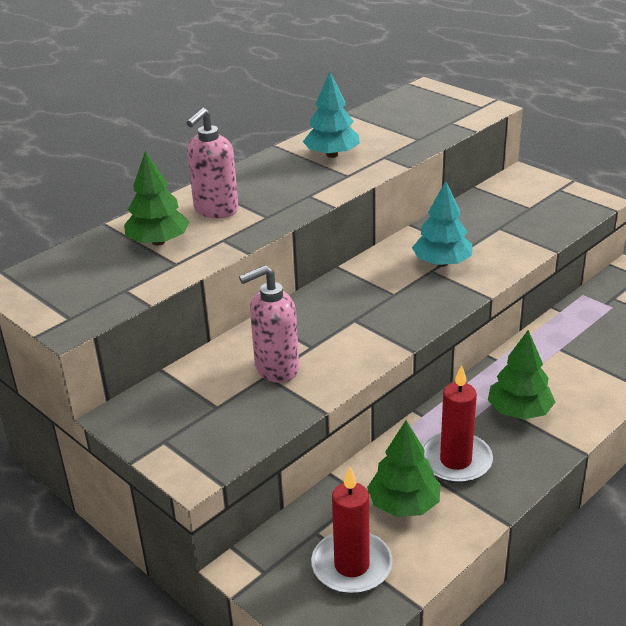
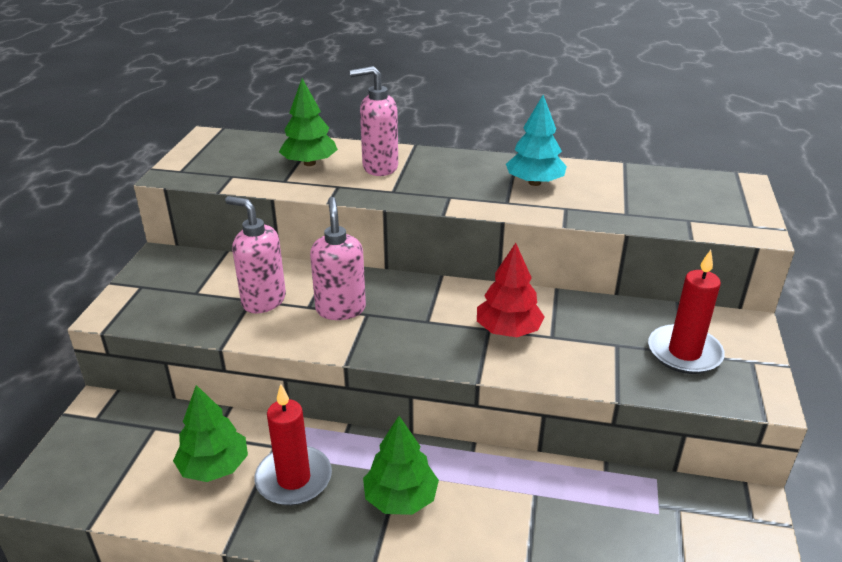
camera: 55 degrees right, 0 degrees up
(334, 330) = (340, 309): none -> pink soap dispenser
(351, 565) = (122, 464): red candle -> red candle (684, 353)
(442, 263) = (508, 330): turquoise tree -> red tree

